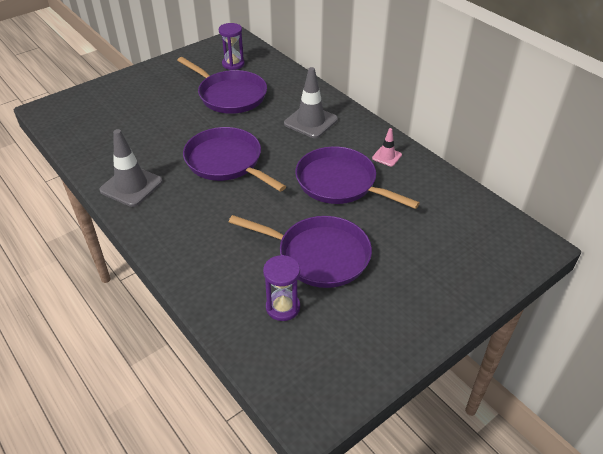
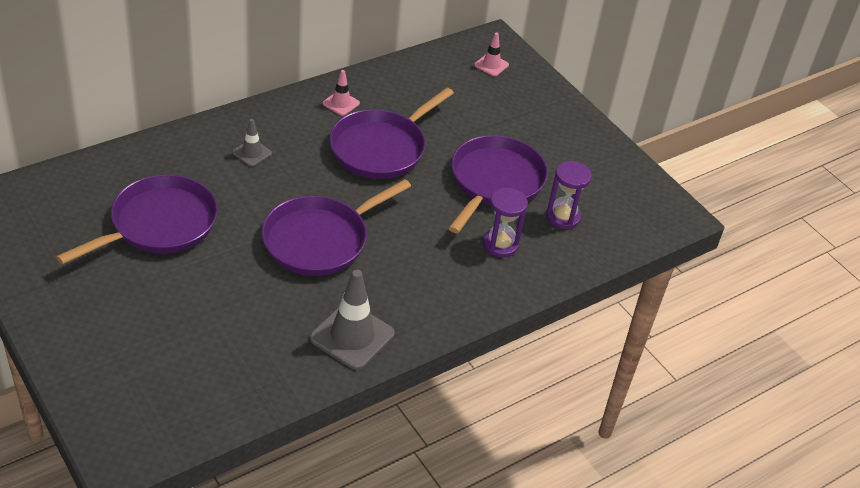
camera: 90 degrees left, 0 degrees up
(233, 64) = (67, 213): purple hourglass -> purple hourglass (500, 244)
(310, 121) = (252, 153): grey traffic cone -> grey traffic cone, size x0.53
(494, 245) = (491, 65): none -> pink traffic cone

